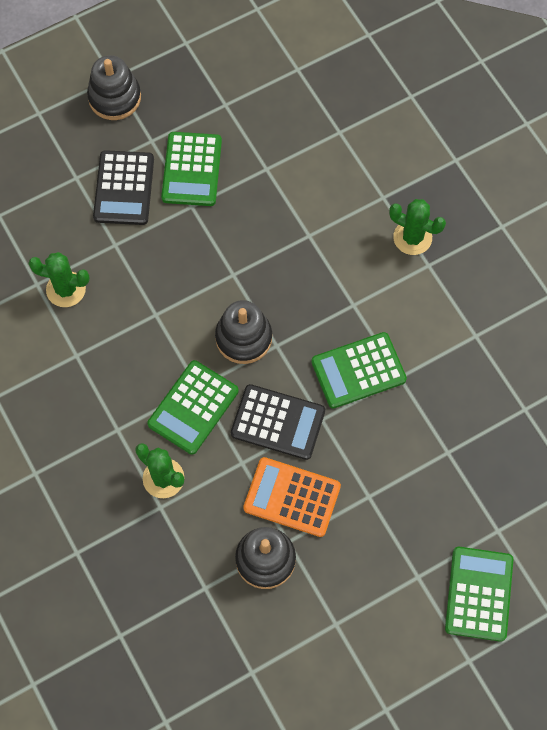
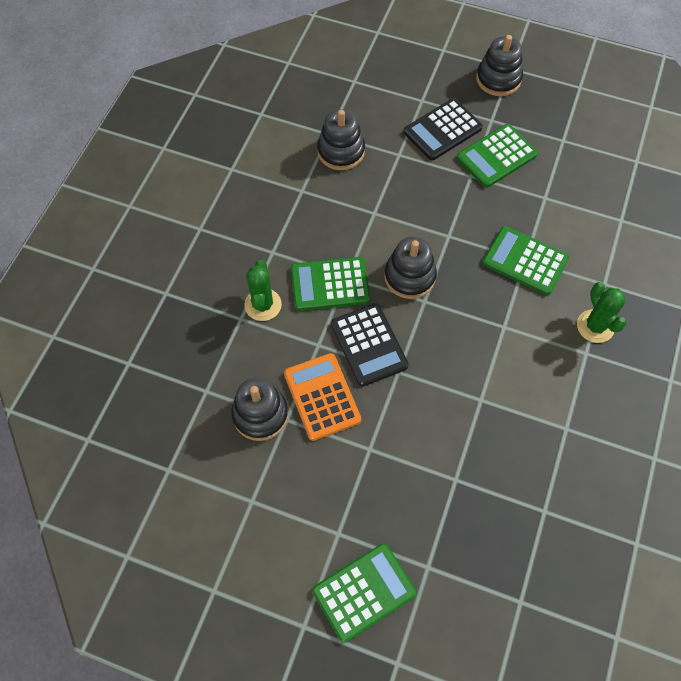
camera: 50 degrees right, 5 degrees down
(66, 289) = (341, 151): green cactus -> black stacking toy
(358, 370) = (458, 368): green calculator -> green calculator (525, 261)

